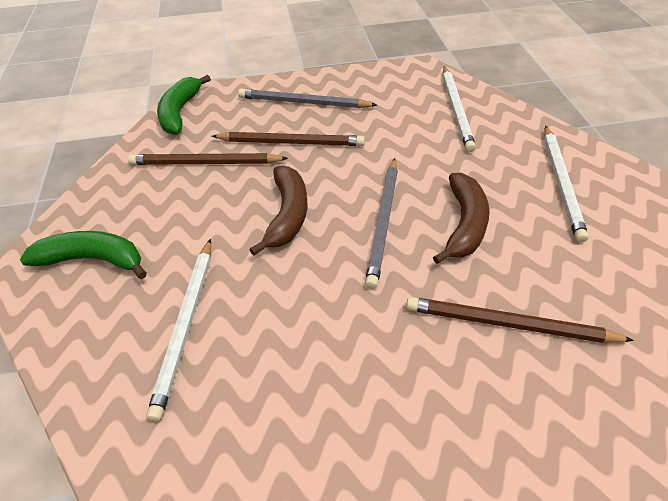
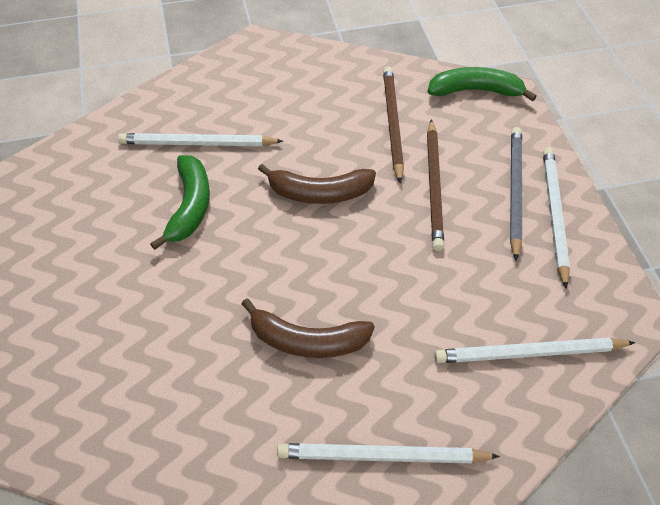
camera: 85 degrees right, 5 degrees up
(93, 260) = (266, 78): green banana -> green banana (190, 207)
(330, 88) = (554, 215): none -> white pencil
(383, 222) = (311, 269): grey pencil -> none
(509, 324) = (176, 365): brown pencil -> none

